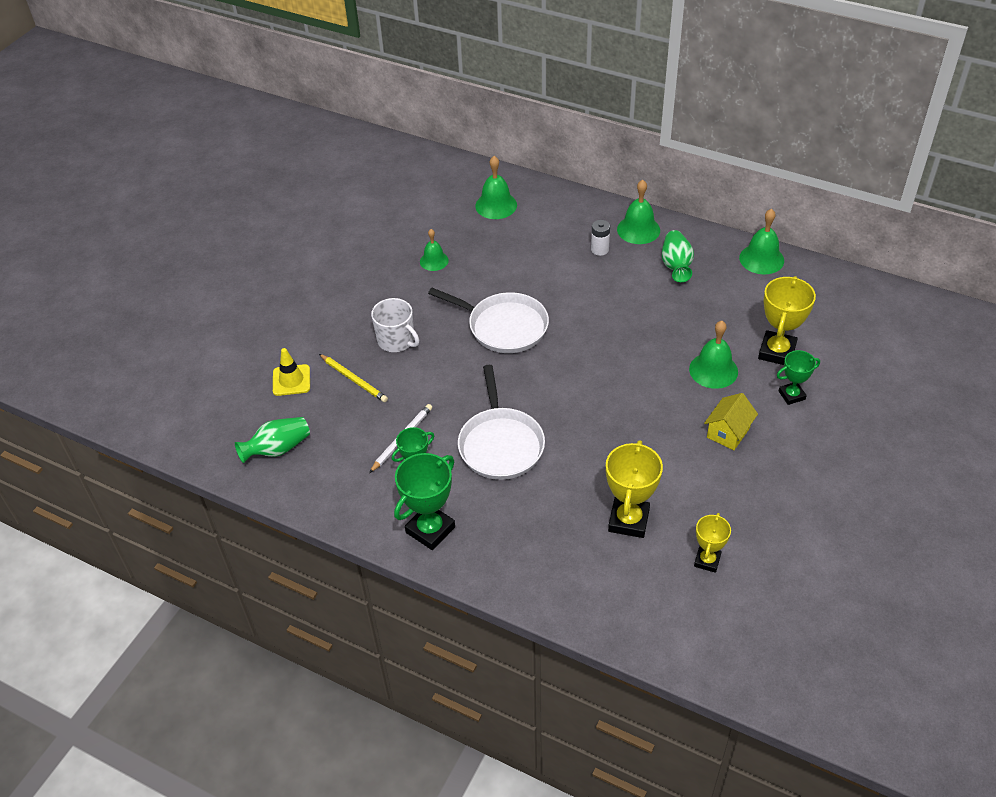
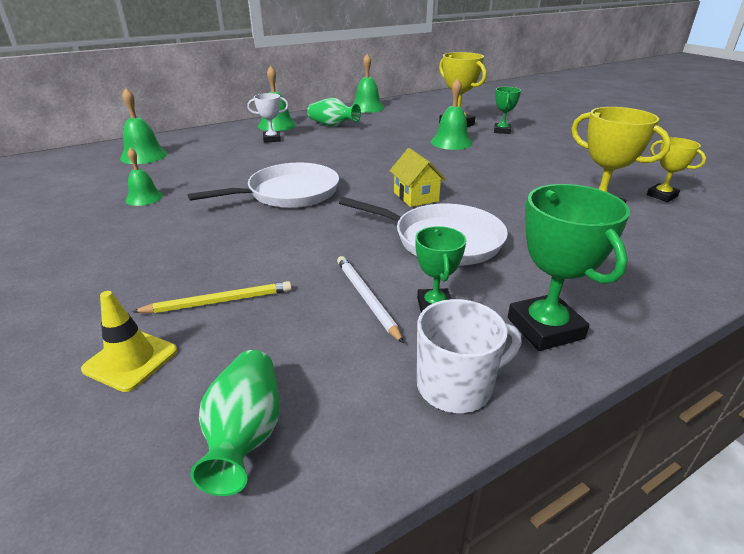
camera: 60 degrees left, 15 degrees down
(396, 340) = (209, 251): white mug -> white mug (456, 386)
(599, 249) = (272, 139): white battery -> white trophy
(728, 432) = (520, 154): yellow house -> yellow house (416, 197)

